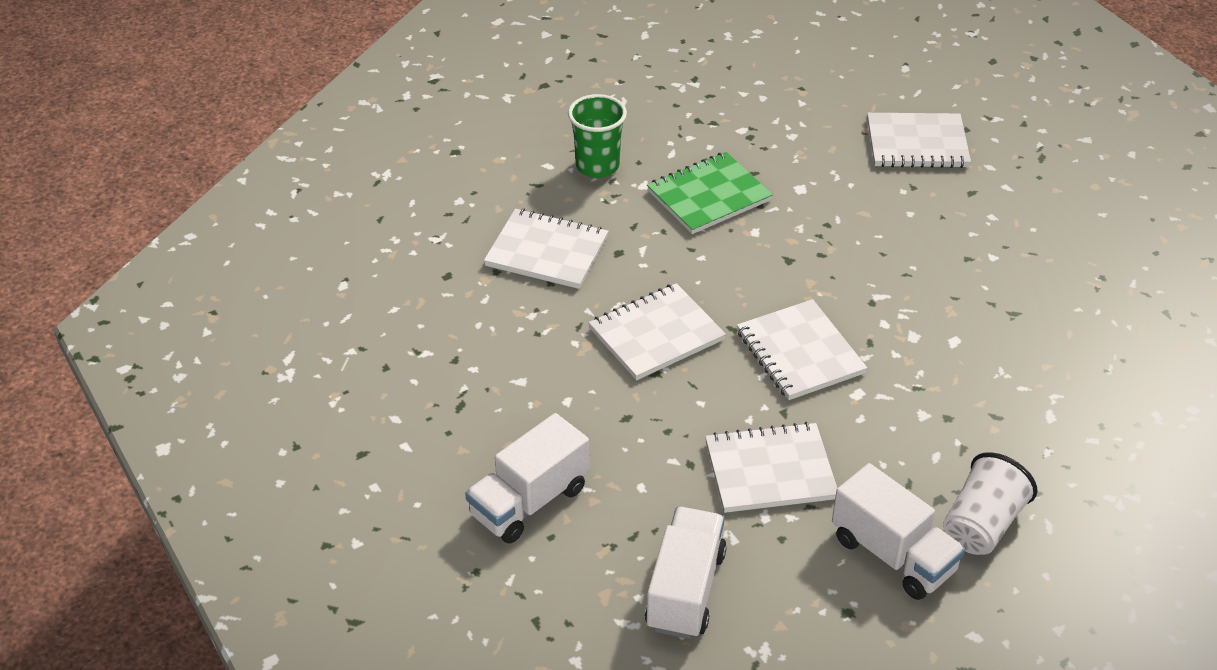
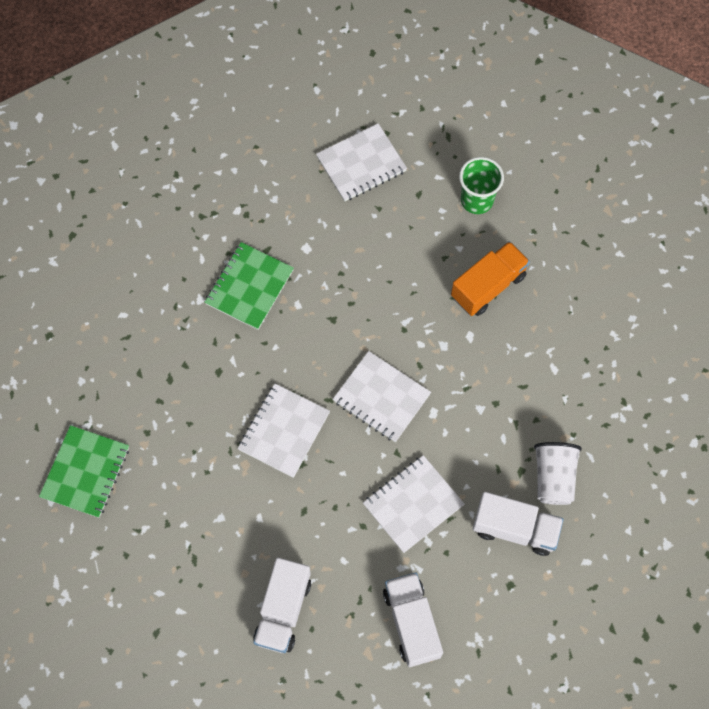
camera: 30 degrees left, 25 degrees up
(401, 277) = (85, 472): none -> green notebook
(547, 251) = (170, 396): white notebook -> none
(597, 166) = (157, 297): green cup -> green cup (477, 200)
(1008, 304) = (488, 286): none -> orange truck

